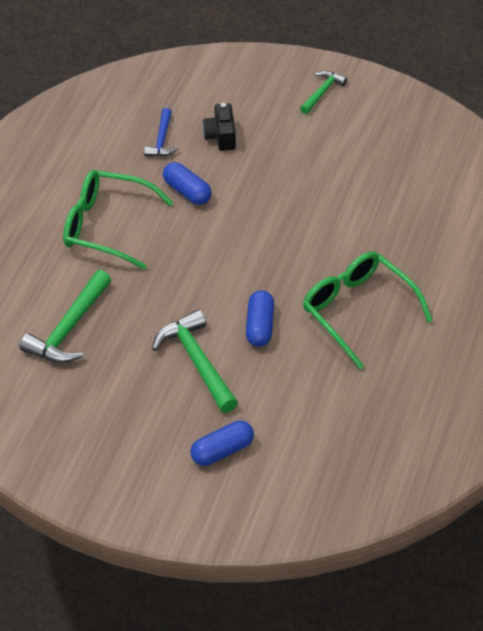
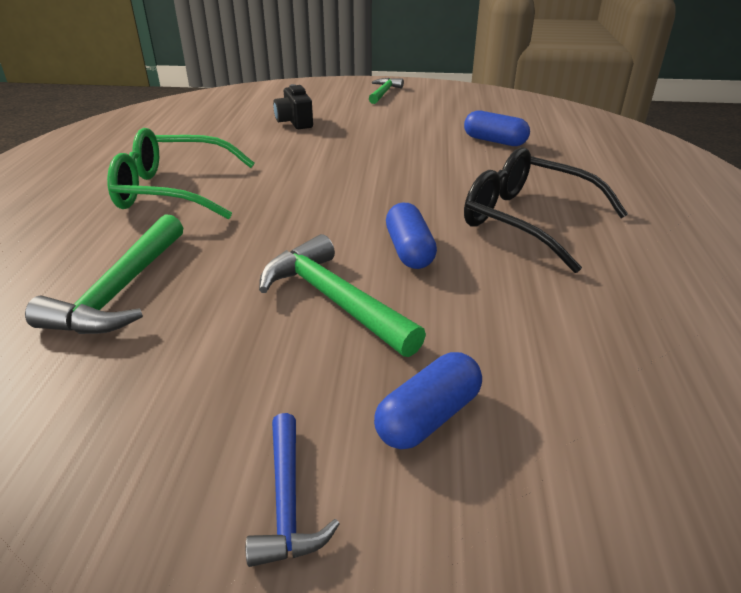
camera: 15 degrees left, 15 degrees down
(162, 140) = (231, 129): blue hammer -> blue hammer (287, 502)
(187, 191) = (269, 157): blue capsule -> blue capsule (494, 141)
(359, 311) = (529, 221): green glasses -> black glasses

